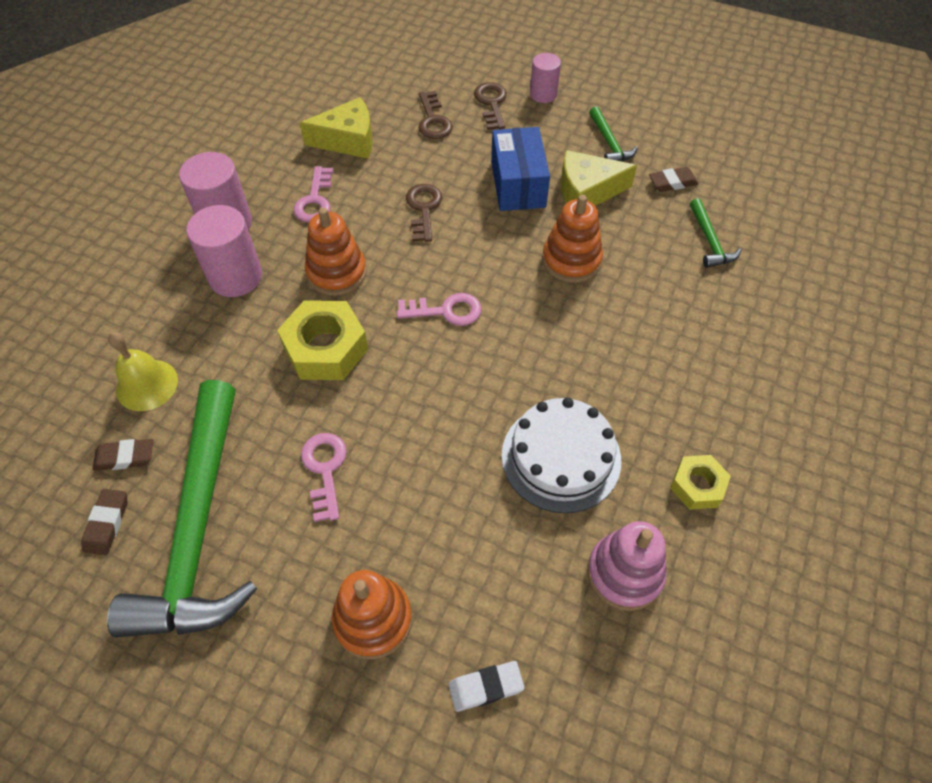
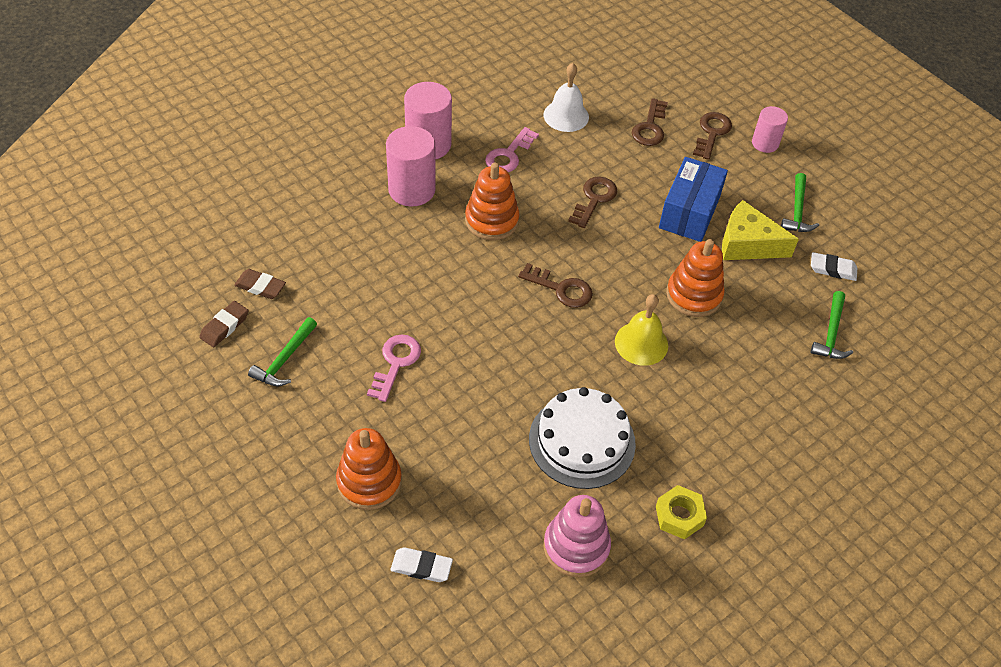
camera: 25 degrees right, 5 degrees down
(147, 385) = (302, 242): yellow bell -> yellow bell (641, 343)
(199, 527) = (285, 359): green hammer -> green hammer, size x0.40
(325, 348) = (448, 275): yellow nut -> none
(348, 140) = (566, 116): yellow cheese -> white bell
(446, 311) = (561, 289): pink key -> brown key
(672, 182) = (832, 269): brown eraser -> white eraser

